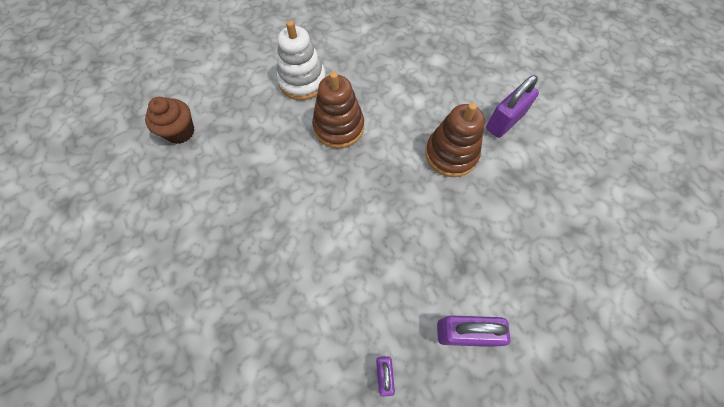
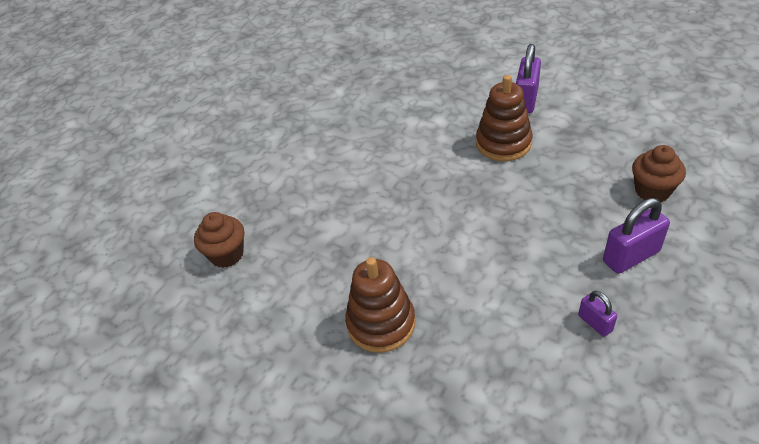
camera: 25 degrees left, 20 degrees down
(302, 81) = (317, 156): white stacking toy -> none
(338, 127) = (385, 173): brown stacking toy -> brown stacking toy (381, 323)
(537, 280) = (652, 191): none -> brown cupcake

